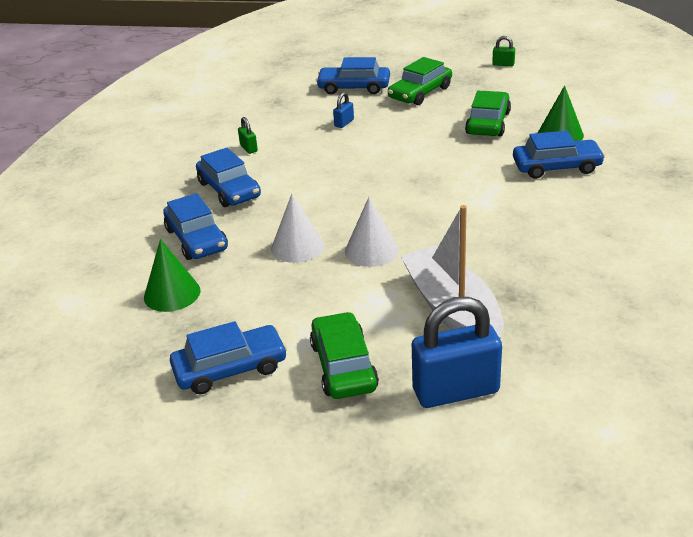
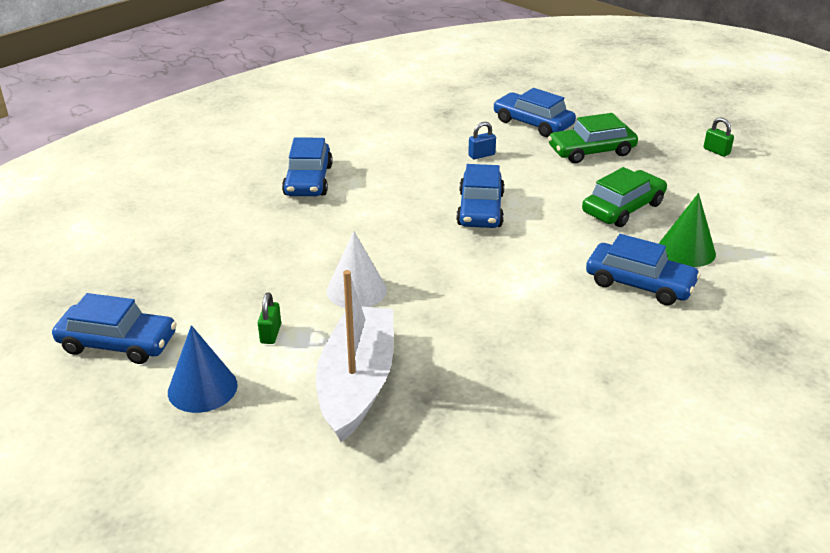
camera: 30 degrees right, 0 degrees up
(172, 294) = (156, 255): green cone -> none
(196, 239) = (230, 215): blue car -> blue car (480, 209)
(248, 148) = (369, 148): green padlock -> green padlock (270, 334)
(297, 247) = (299, 258): white cone -> none
(344, 366) = (202, 388): green car -> blue cone
(455, 391) = (263, 464): blue padlock -> none

